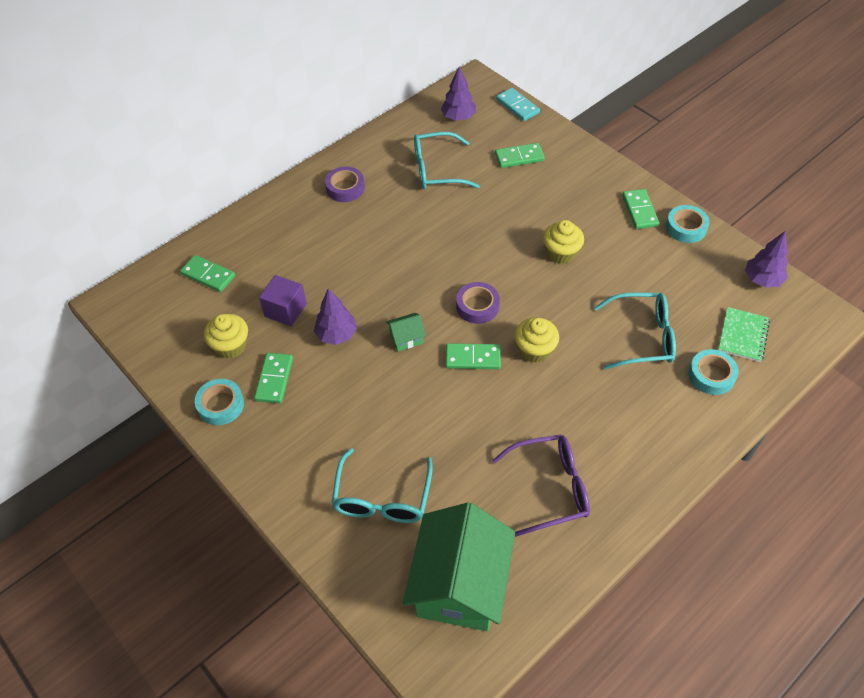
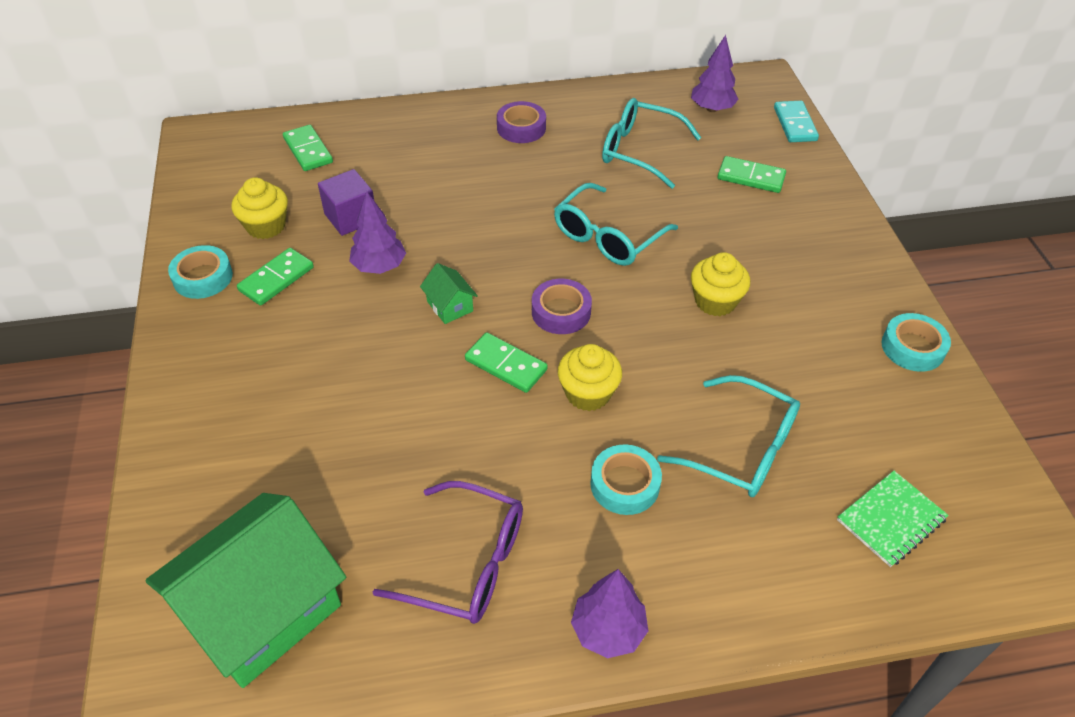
camera: 30 degrees right, 5 degrees down
(382, 498) = (269, 461): turquoise glasses -> turquoise glasses (607, 237)
(406, 338) = (450, 306): green house -> green house turned 45 degrees clockwise
(639, 211) = (862, 300): green domino -> none
(711, 375) = (801, 546): turquoise tape -> turquoise tape (624, 484)
(762, 280) = (978, 463): purple tree -> purple tree (608, 630)

